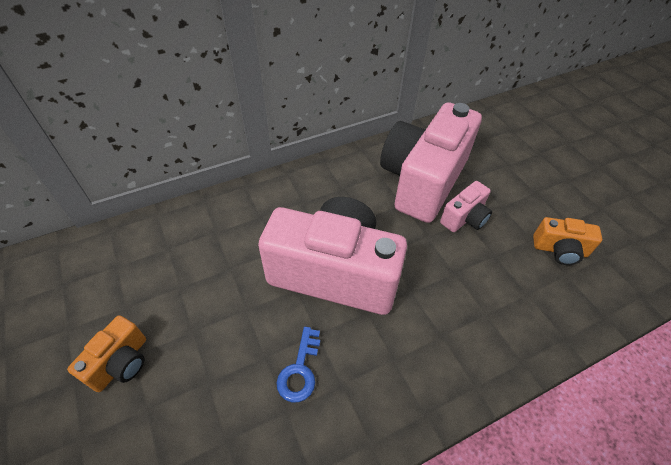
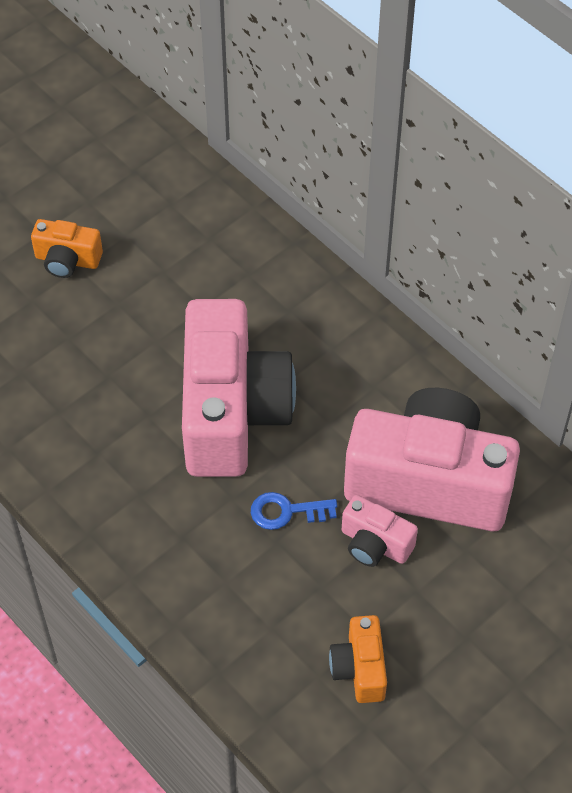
camera: 75 degrees right, 5 degrees up
(300, 370) = (102, 411): blue key -> blue key (286, 511)

